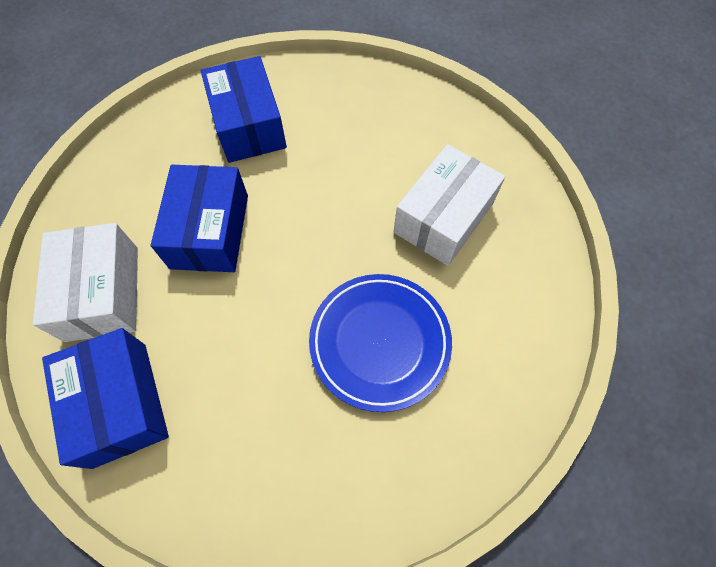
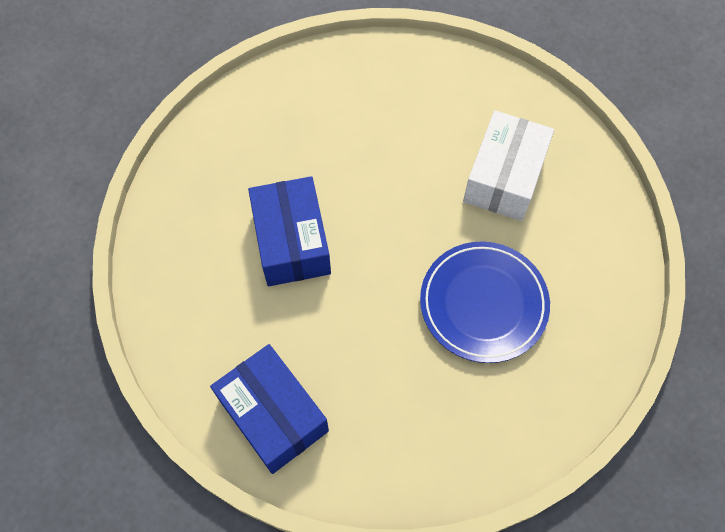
camera: 15 degrees left, 0 degrees up
(102, 293) = (214, 323): white box -> none
(249, 125) = (288, 128): blue box -> none

